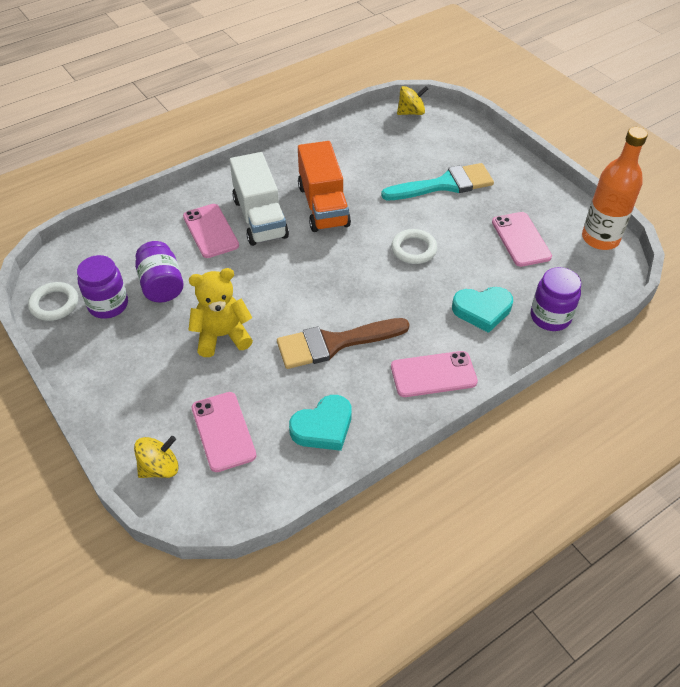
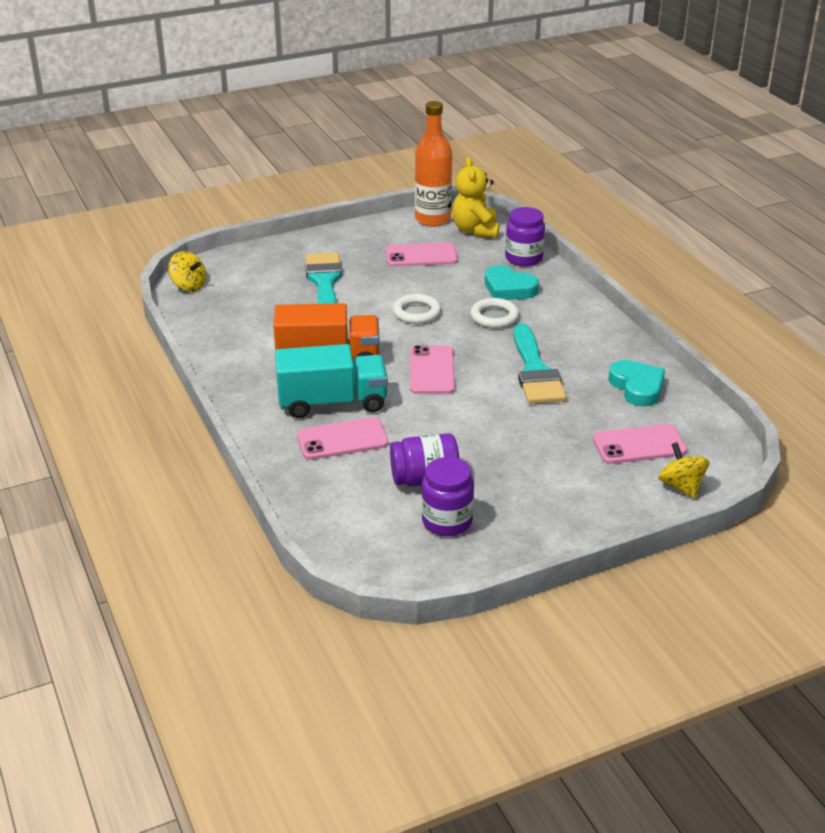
camera: 80 degrees left, 15 degrees down
(54, 304) = (435, 567): white ring -> white ring (494, 317)
(222, 336) = (513, 439): yellow teddy bear -> yellow teddy bear (475, 230)
(260, 218) = (332, 402): white truck -> turquoise truck
(334, 343) = (535, 371): brown brush -> turquoise brush
(411, 112) = (189, 286): yellow spinning top -> yellow spinning top turned 135 degrees clockwise
(433, 374) = (581, 323): pink phone -> pink phone (432, 370)
(482, 310) = (509, 288): turquoise heart -> turquoise heart turned 120 degrees clockwise

